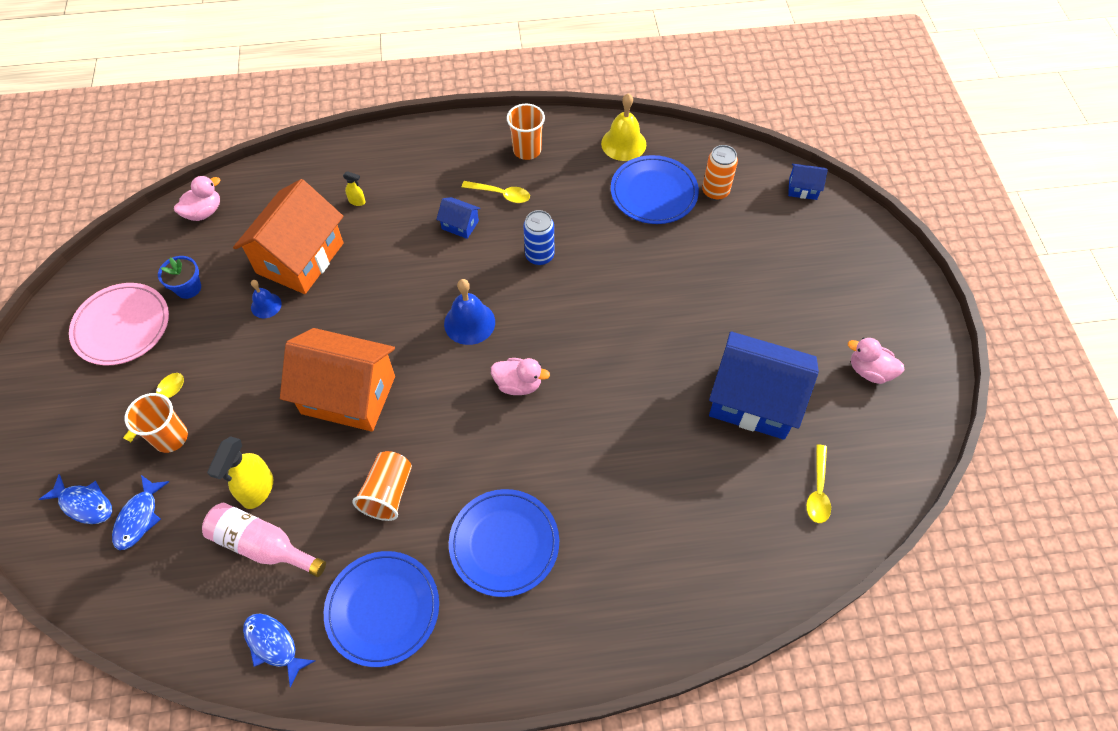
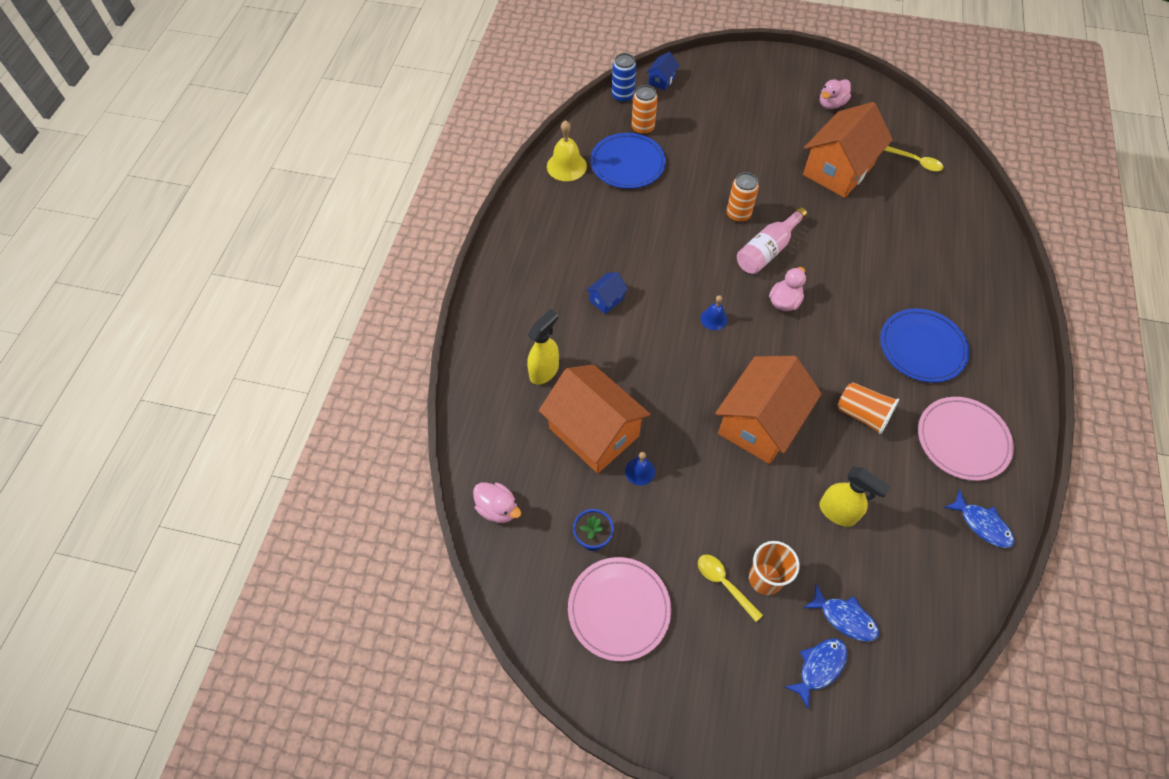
camera: 70 degrees left, 0 degrees up
(204, 212) = (498, 509): pink duck -> pink duck turned 150 degrees clockwise
(263, 545) = (892, 517): pink bottle -> pink bottle (767, 250)
(274, 645) = (982, 524): blue fish -> blue fish turned 105 degrees counterclockwise
(357, 201) = (544, 371): yellow spray bottle -> yellow spray bottle, size x2.05
(383, 609) = (962, 440): blue plate -> pink plate
(469, 322) = (714, 319): blue bell -> blue bell, size x0.60
(501, 194) = (584, 262): yellow spoon -> none
(527, 150) = (542, 230): orange cup -> none
(539, 256) = (662, 254): blue can -> blue can (622, 96)
(628, 311) = (738, 215): none -> orange can
(753, 400) = (838, 170): blue house -> orange house

